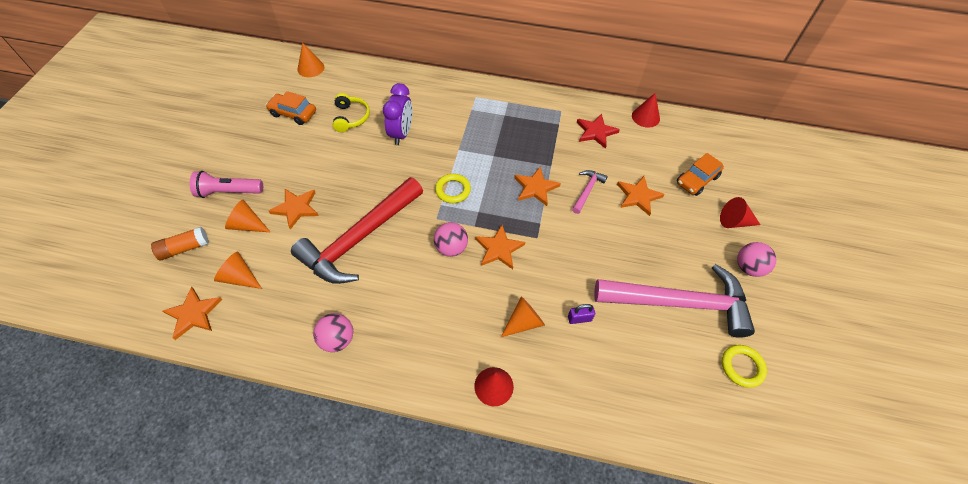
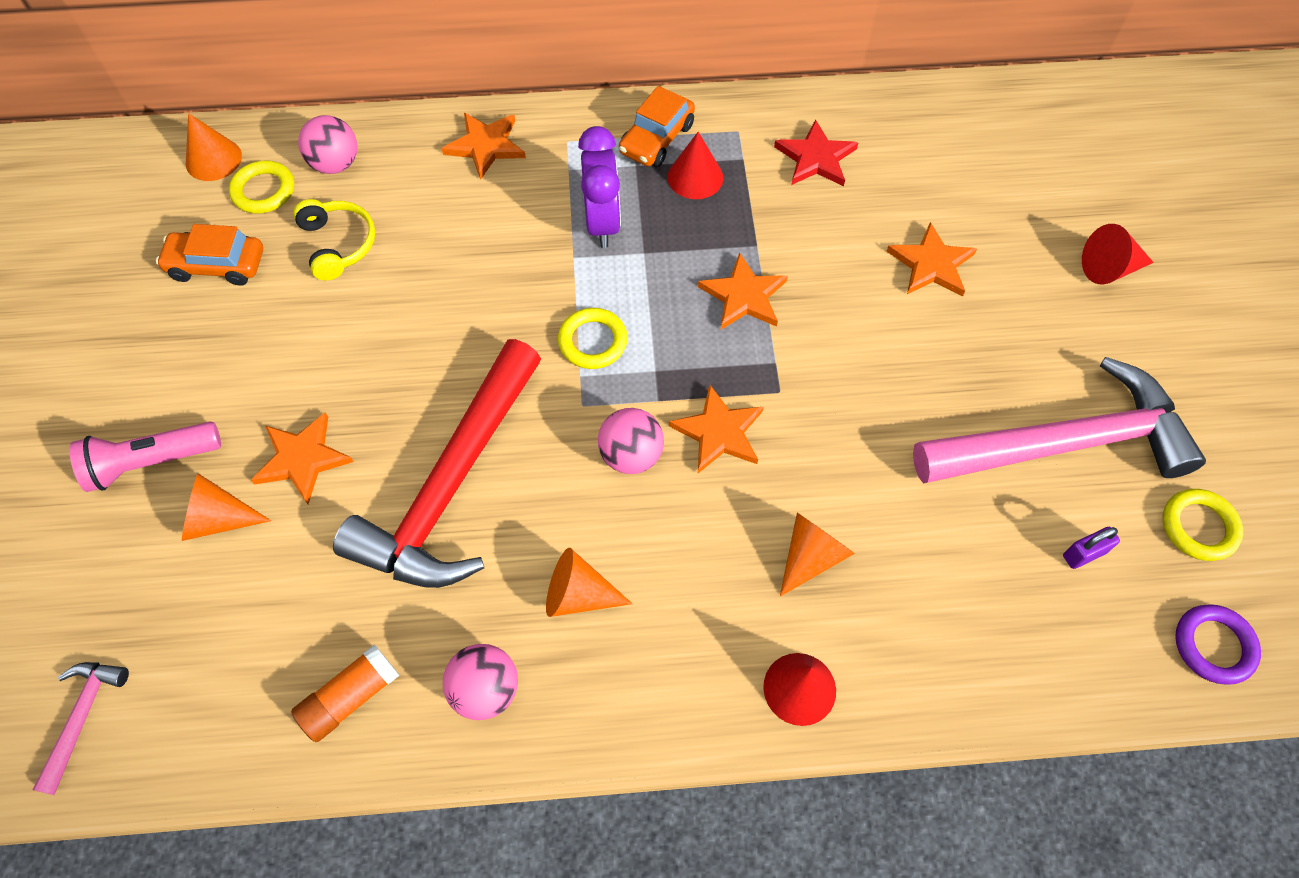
camera: 15 degrees left, 5 degrees up
(184, 248) = (109, 601): orange glue stick -> orange glue stick (350, 697)
(193, 314) = (185, 725): orange star -> orange star (485, 146)
(240, 277) = (247, 627): orange cone -> orange cone (578, 595)
(327, 86) = (263, 191): none -> yellow ring
(401, 134) = (451, 253): purple clock -> purple clock (602, 223)
(579, 318) = (905, 521): purple padlock -> purple padlock (1084, 554)
(587, 190) = (838, 277): pink hammer -> pink hammer (83, 717)
(645, 117) = (895, 106): red cone -> red cone (695, 177)
(697, 180) = (1022, 206): orange car -> orange car (656, 139)
(730, 432) = (1213, 646): none -> purple ring
(748, 267) = (1157, 347): pink ball -> pink ball (335, 164)

